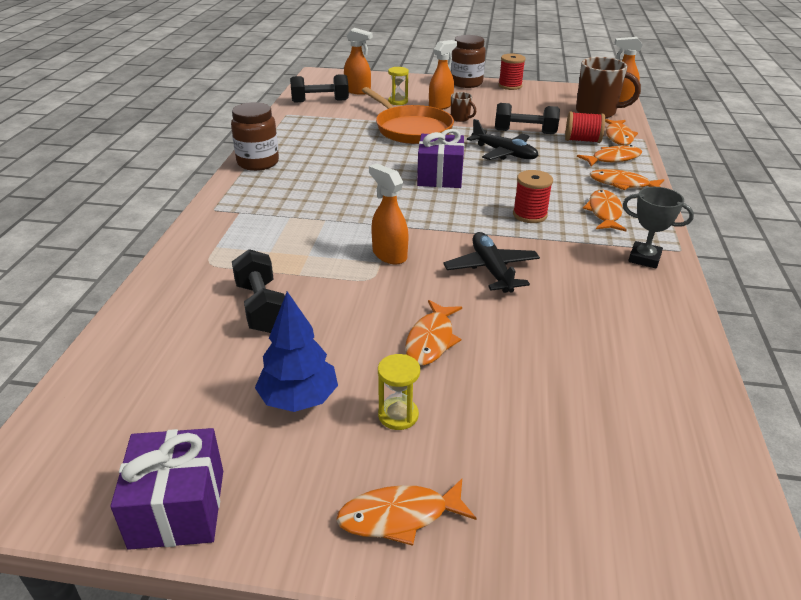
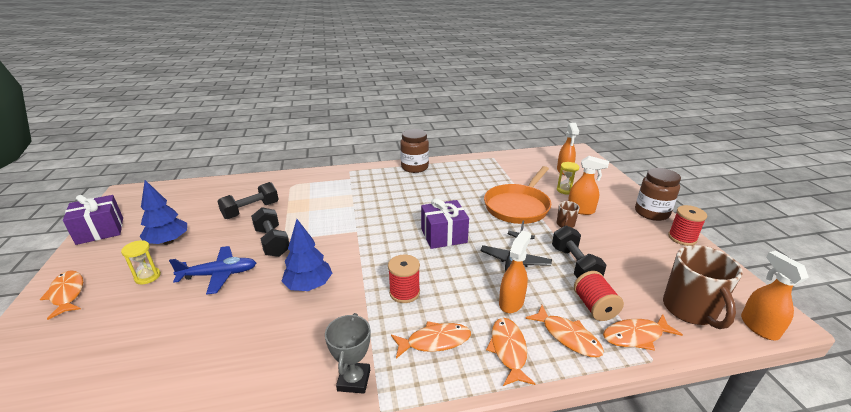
camera: 70 degrees right, 5 degrees down
(320, 101) = (528, 162): black dumbbell -> black dumbbell (272, 242)
(389, 255) = (317, 238): orange spray bottle -> orange spray bottle (511, 302)
(431, 340) = (219, 274): orange fish -> blue plane
(491, 270) = (309, 285): black plane -> blue tree

